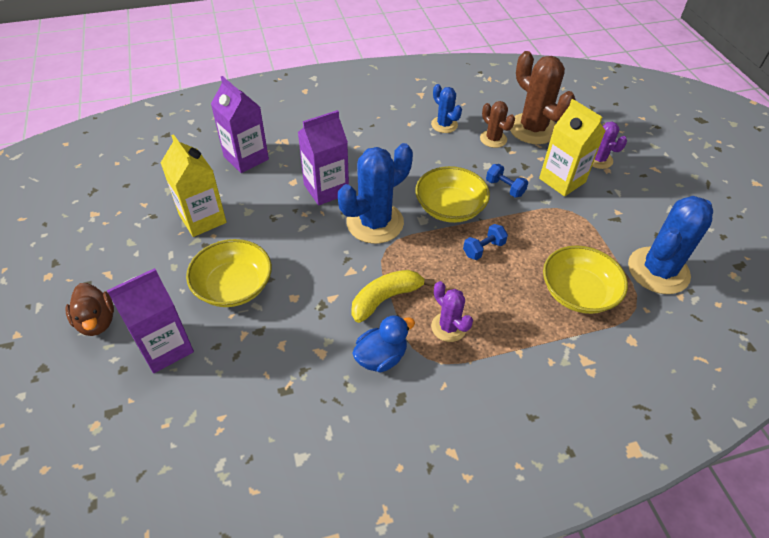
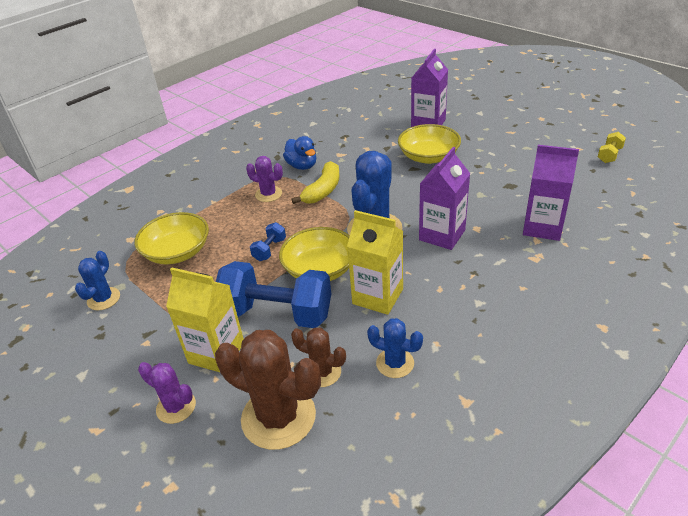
camera: 155 degrees right, 10 degrees down
(86, 191) = (609, 155): none -> yellow dumbbell
(97, 321) = (480, 117): brown duck -> none
(202, 219) = (504, 176): yellow carton -> yellow carton (377, 296)
(381, 357) = (302, 166): blue duck -> blue duck turned 60 degrees counterclockwise
(505, 188) = (277, 313): blue dumbbell -> blue dumbbell, size x2.31
(658, 271) = (103, 299): blue cactus -> blue cactus, size x0.54

